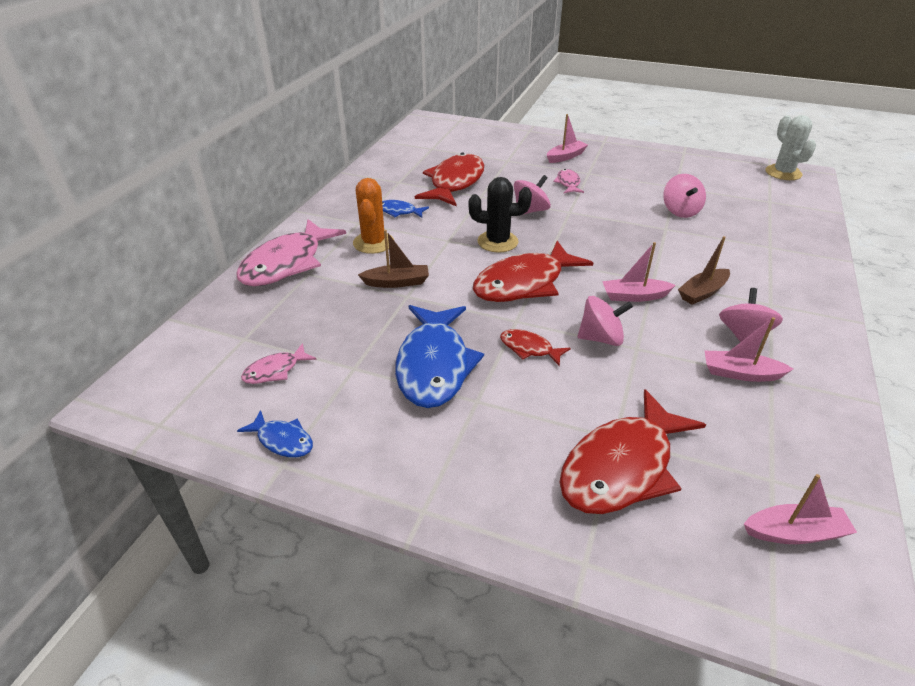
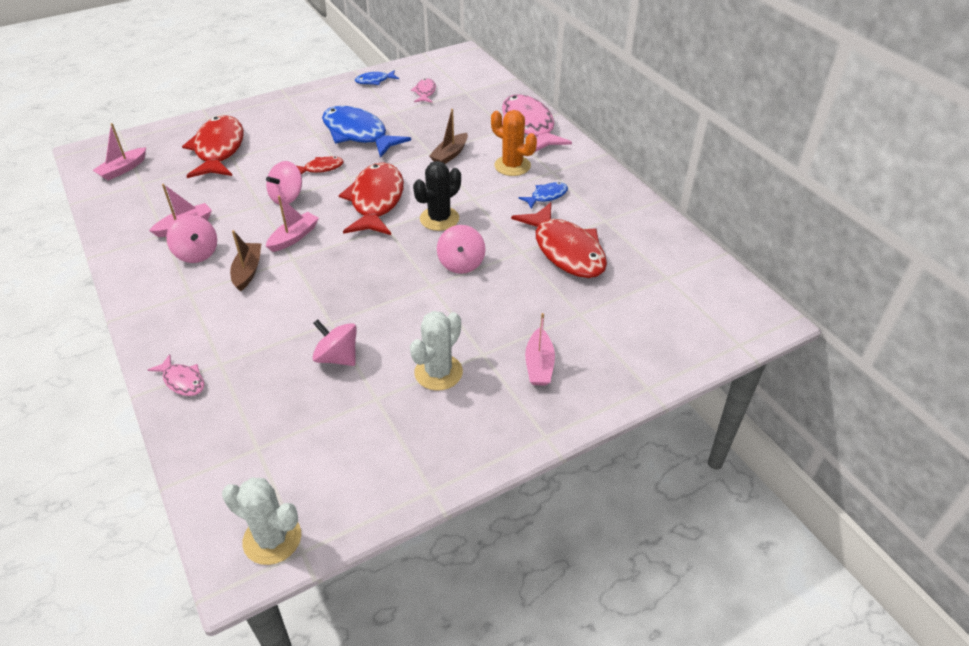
camera: 130 degrees right, 5 degrees up
(568, 183) = (479, 322): pink fish -> pink fish (182, 381)
(625, 178) = (438, 372): none -> white cactus

